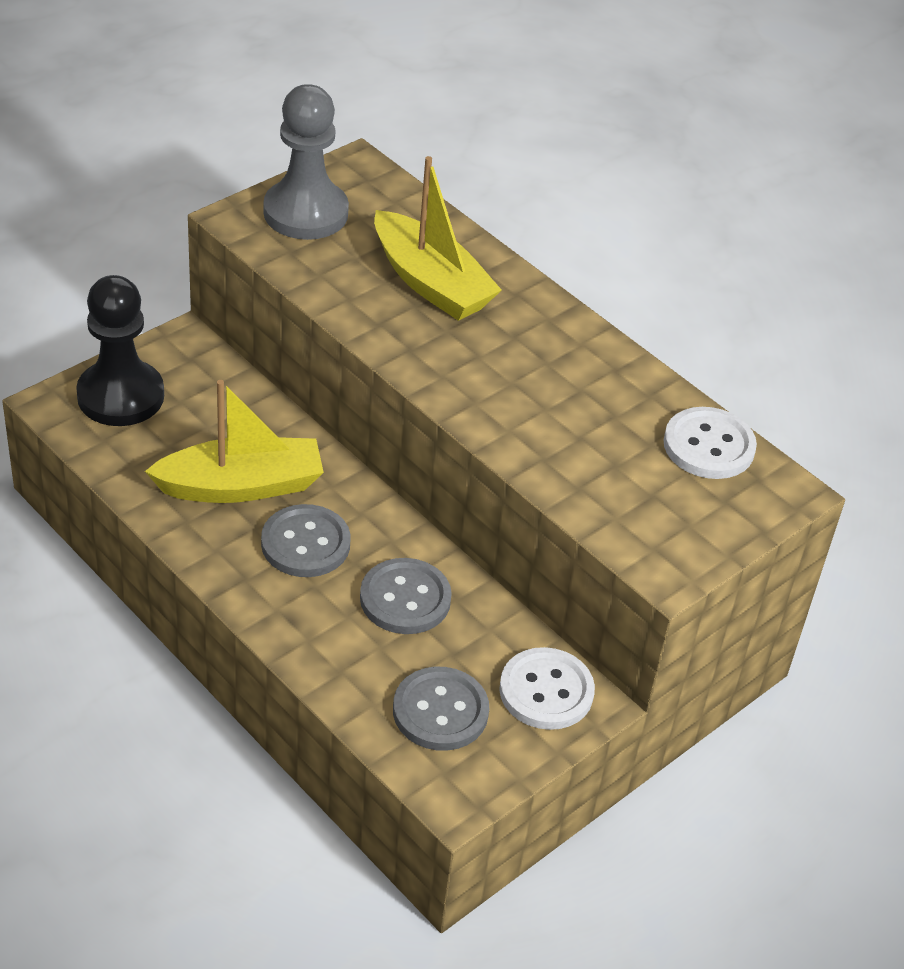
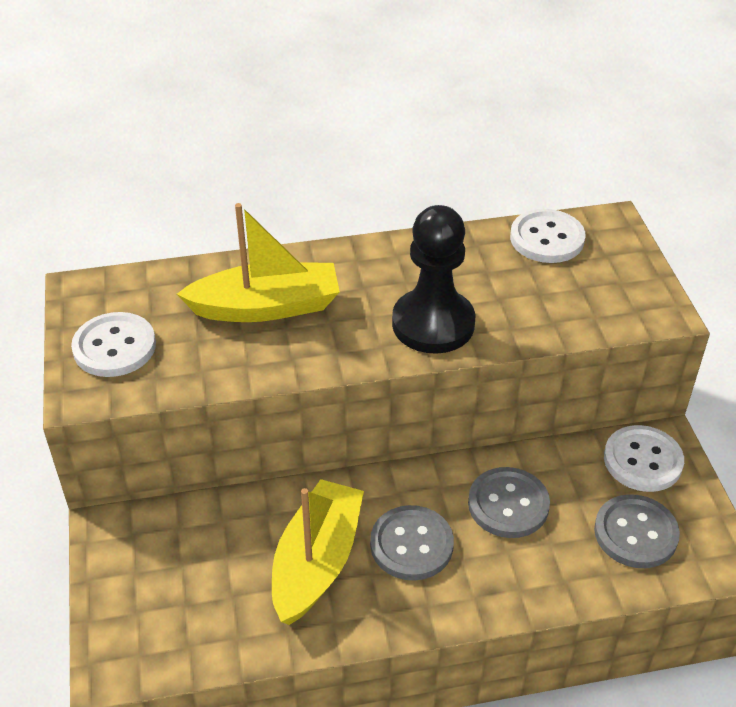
camera: 55 degrees left, 0 degrees up
(120, 396) = (142, 608): black pawn -> black pawn (433, 324)
(305, 213) = (114, 347): grey pawn -> white button

